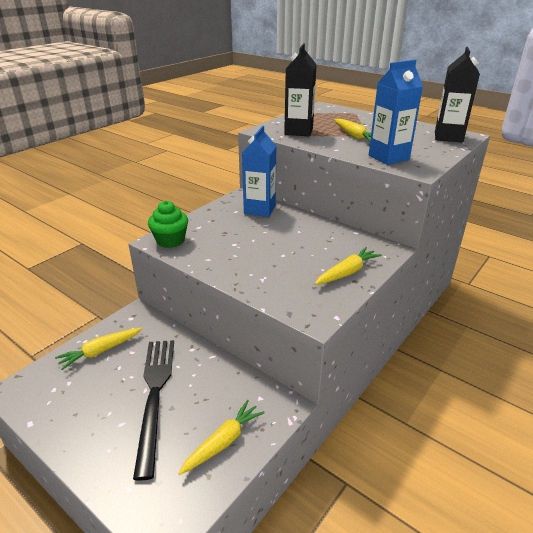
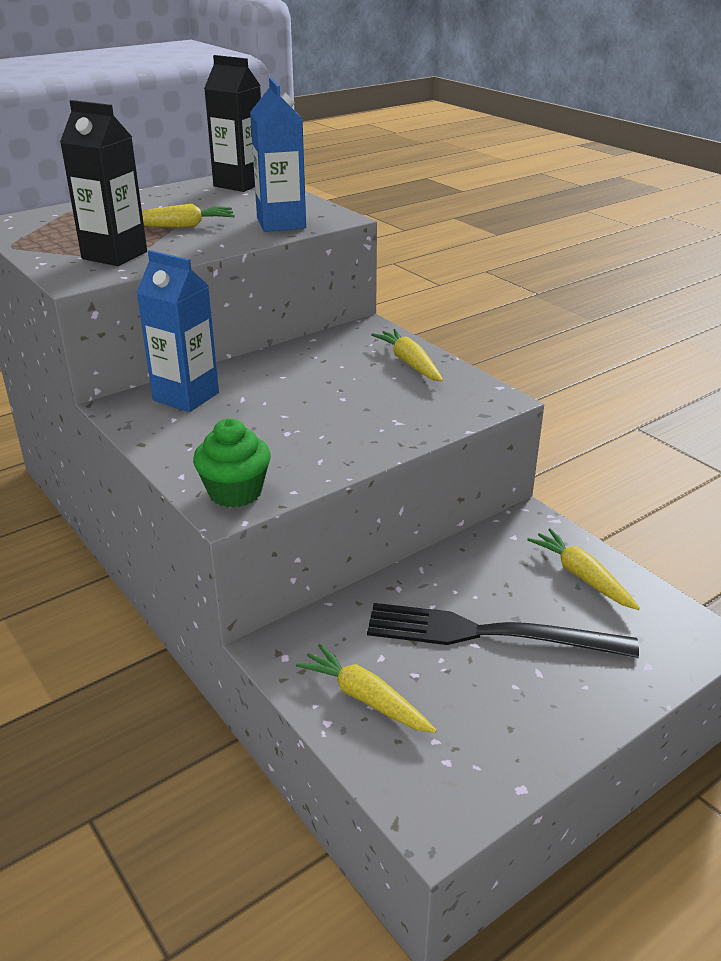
camera: 75 degrees left, 0 degrees up
(100, 351) = (365, 698): yellow carrot -> yellow carrot turned 150 degrees clockwise

